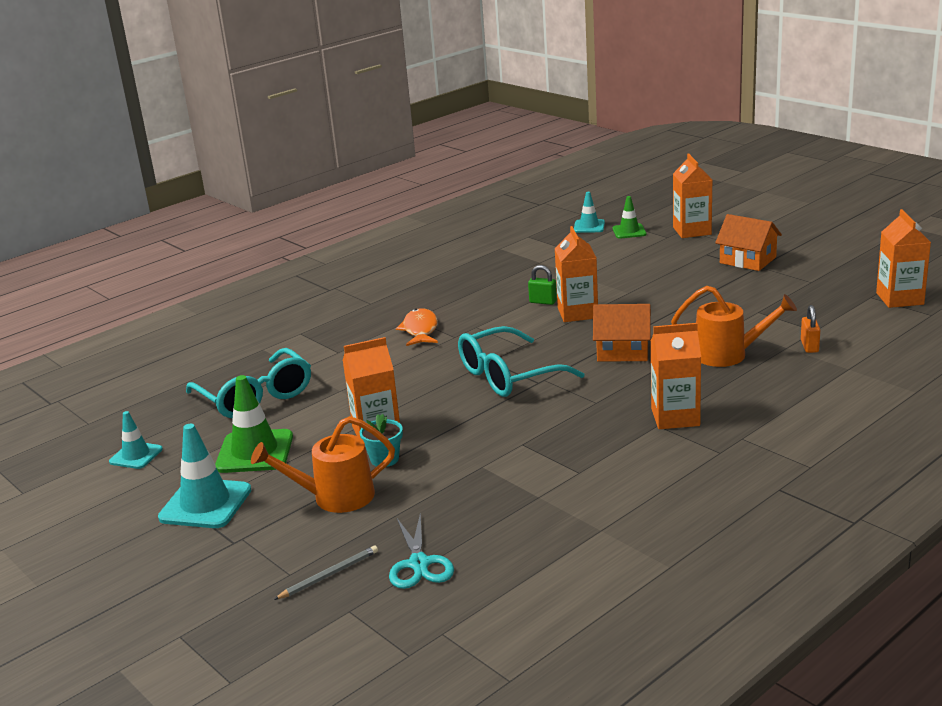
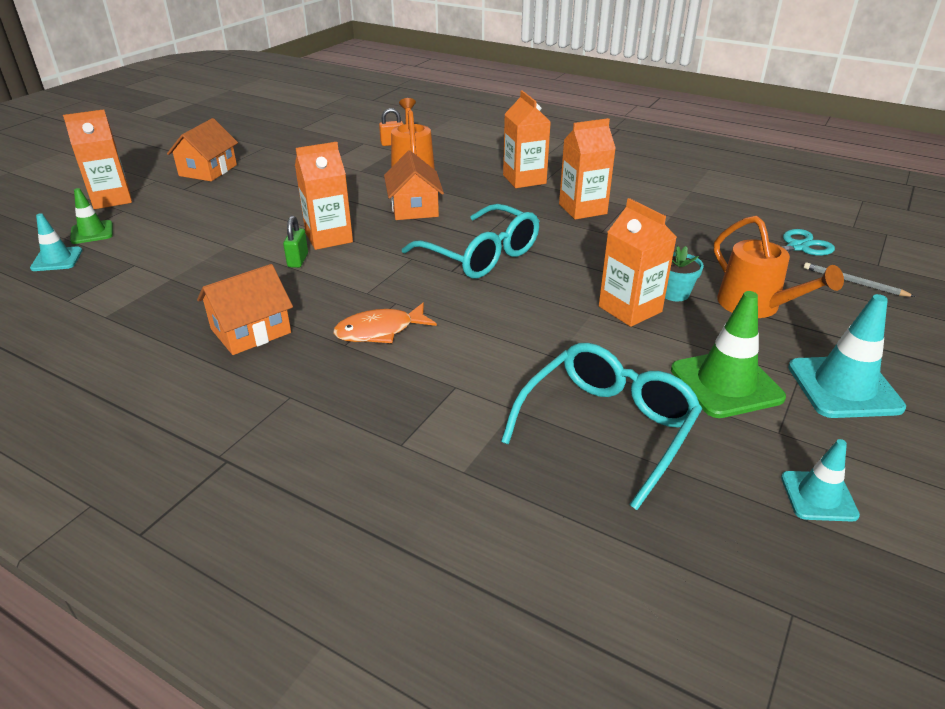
camera: 110 degrees left, 10 degrees up
(451, 290) = (251, 331): none -> orange house
(899, 299) = (305, 120): orange carton -> orange carton (582, 209)

